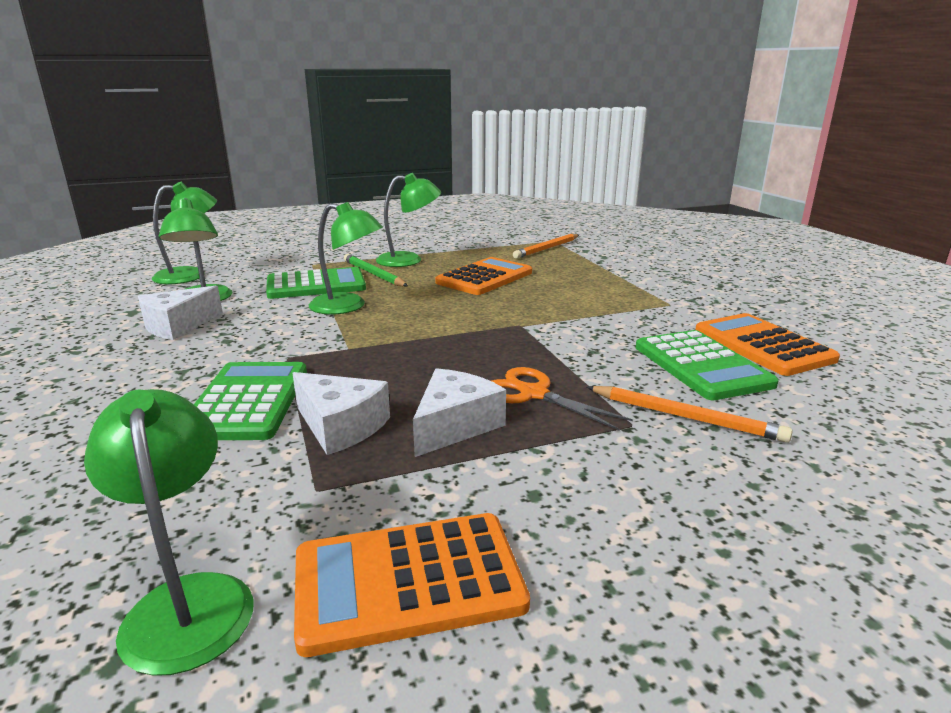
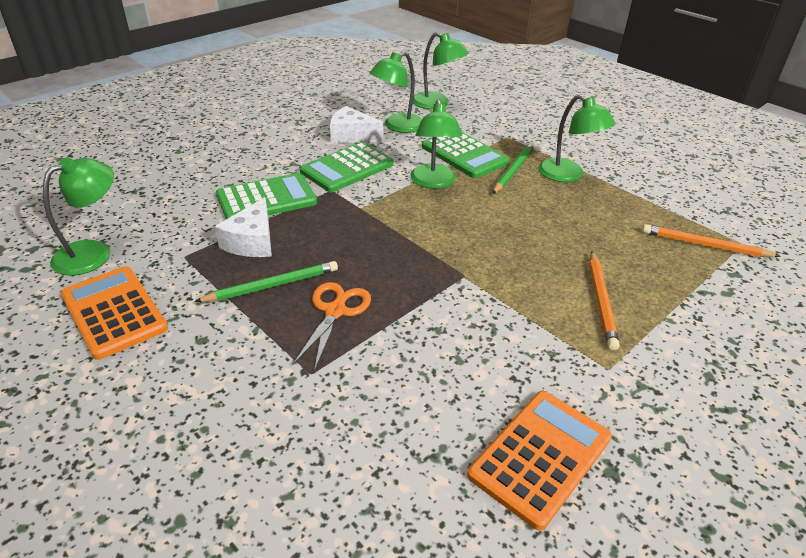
camera: 65 degrees right, 15 degrees up
(454, 425) = (272, 285): white cheese -> green pencil
(484, 277) = (564, 227): orange calculator -> none
(685, 417) = (337, 404): orange pencil -> orange pencil (601, 301)
(701, 365) = (451, 407): green calculator -> green calculator (347, 168)

